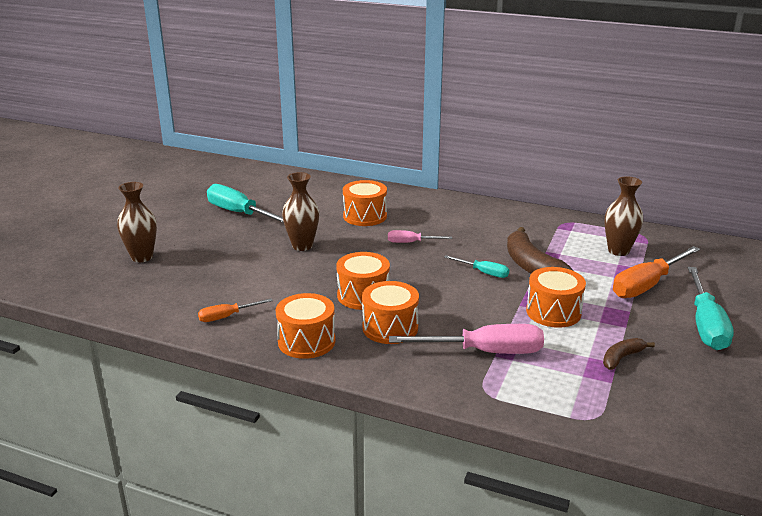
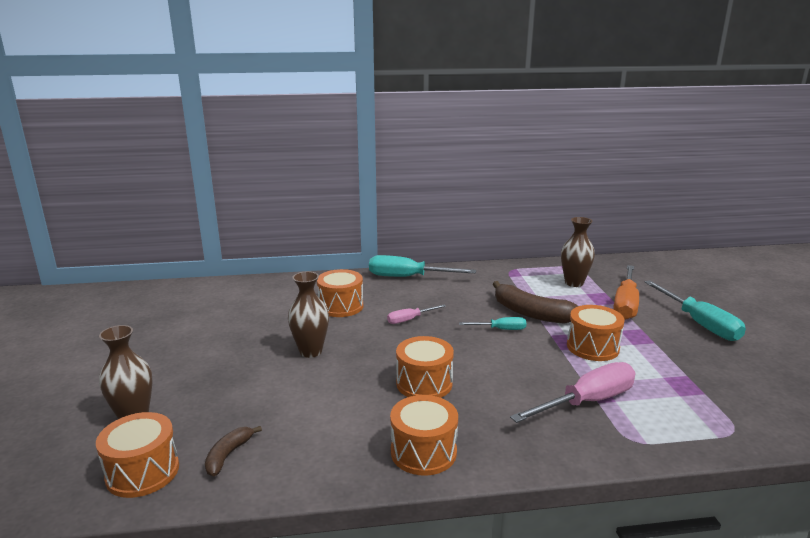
camera: 30 degrees left, 5 degrees down
(227, 317) = (310, 455): orange screwdriver -> none
(240, 213) = (208, 336): turquoise screwdriver -> turquoise screwdriver (408, 277)
(390, 328) = (484, 408): orange drum -> orange drum (142, 472)
(621, 358) = (685, 369): brown banana -> brown banana (228, 455)

